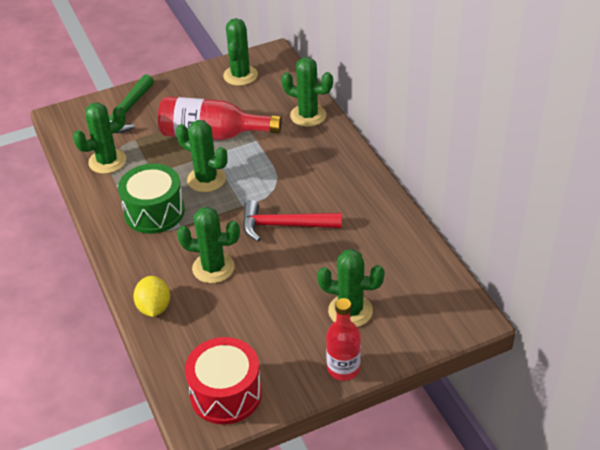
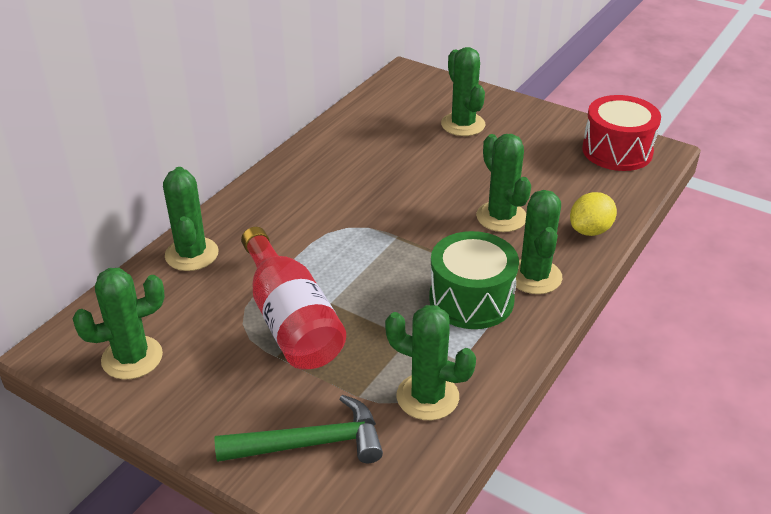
camera: 125 degrees left, 5 degrees down
(206, 179) = (379, 284): green cactus -> green cactus (534, 276)
(284, 225) = (398, 197): red hammer -> none
(343, 369) = (523, 108): red bottle -> none

